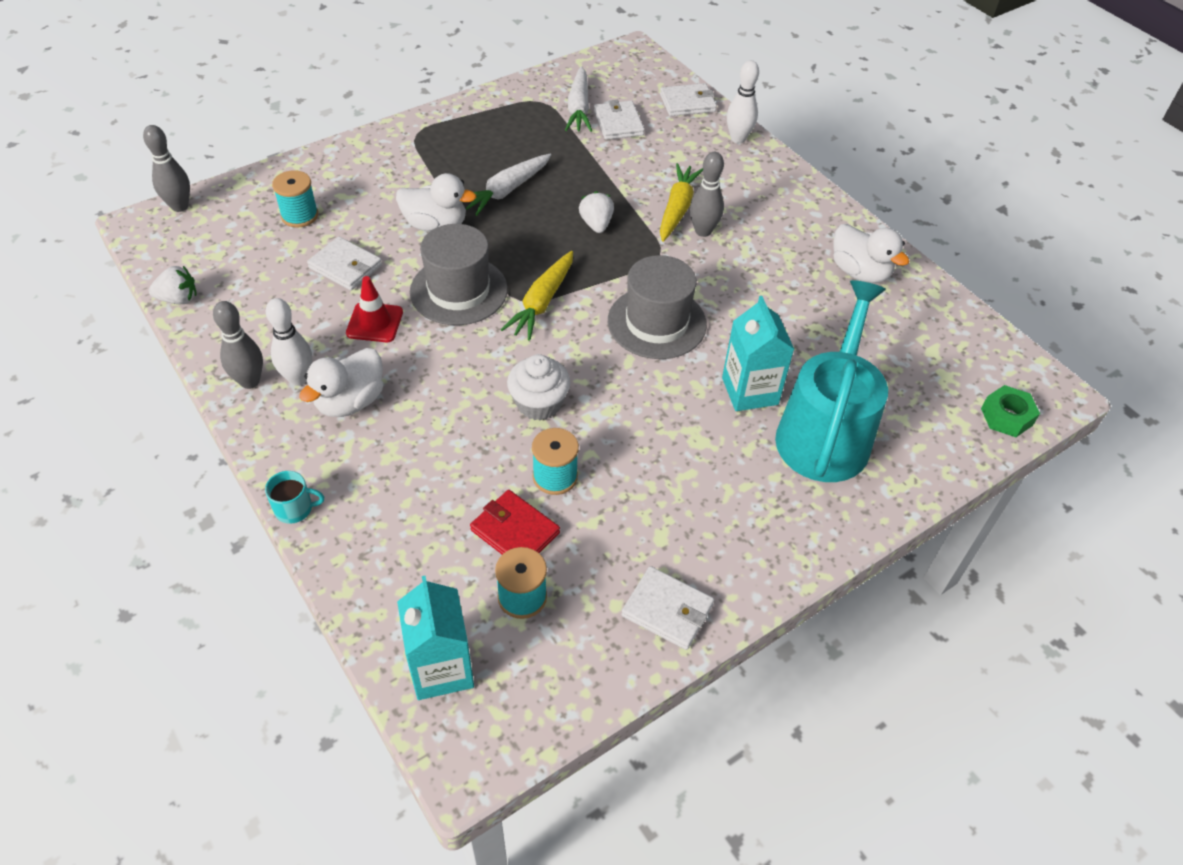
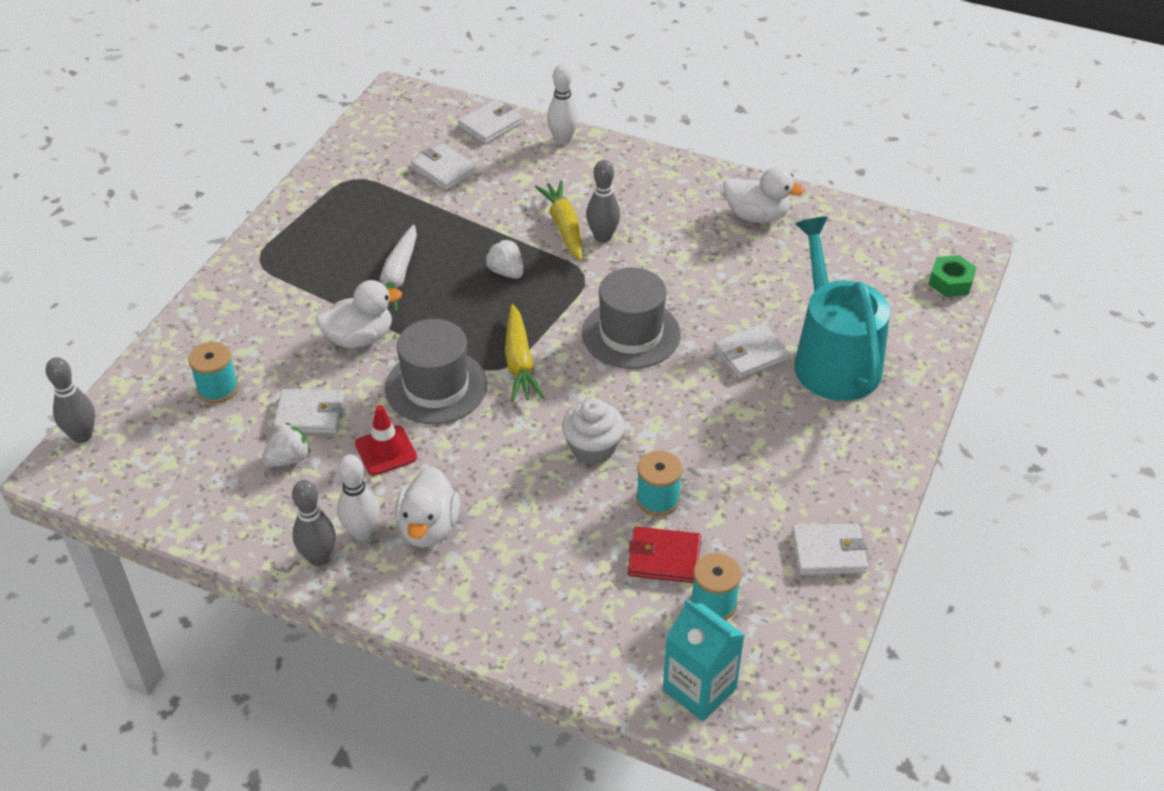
camera: 30 degrees left, 5 degrees down
(178, 299) = (173, 521): white strawberry -> white strawberry (288, 459)
(294, 508) = (465, 638): turquoise mug -> none
(578, 108) = (394, 171): white carrot -> none
(750, 391) = (751, 354): turquoise carton -> white wallet

